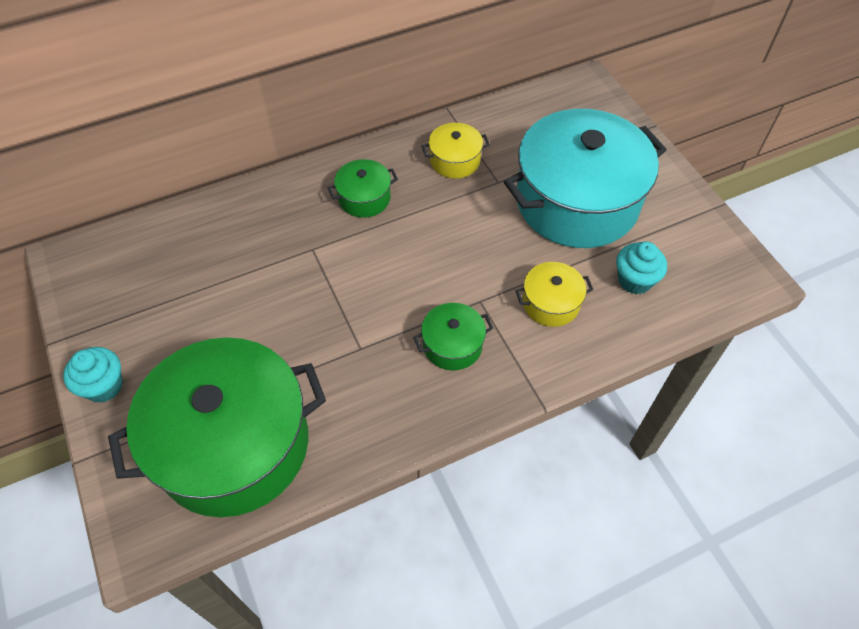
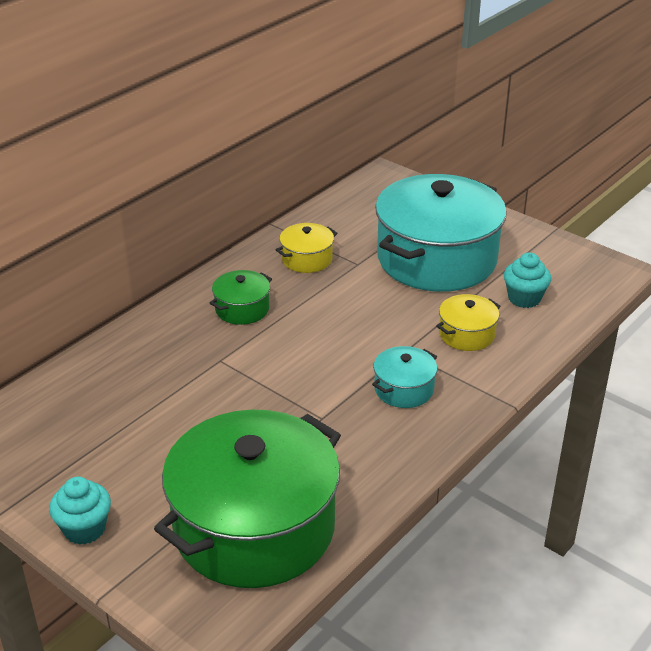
camera: 25 degrees left, 20 degrees down
(452, 345) = (404, 389): green pot -> turquoise pot

